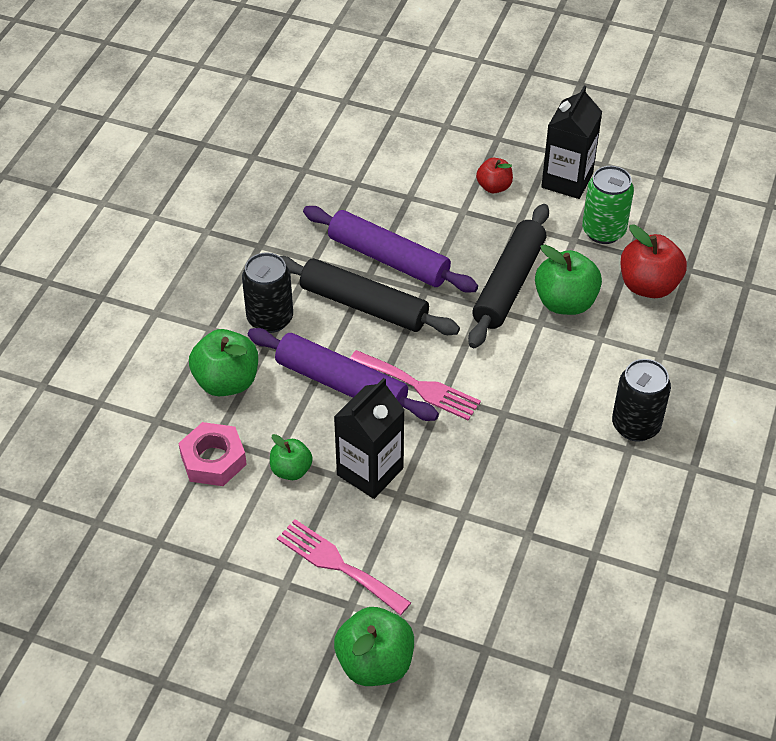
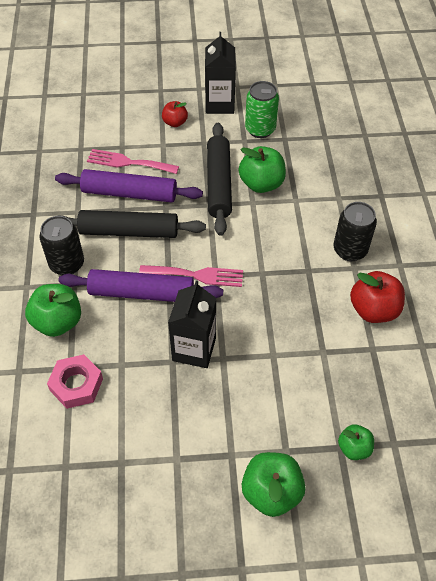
camera: 25 degrees left, 5 degrees up
(291, 470) = (138, 370): green apple -> green apple (354, 448)
(338, 565) = (207, 428): pink fork -> pink fork (128, 162)
(648, 286) = (307, 155): red apple -> red apple (373, 310)

